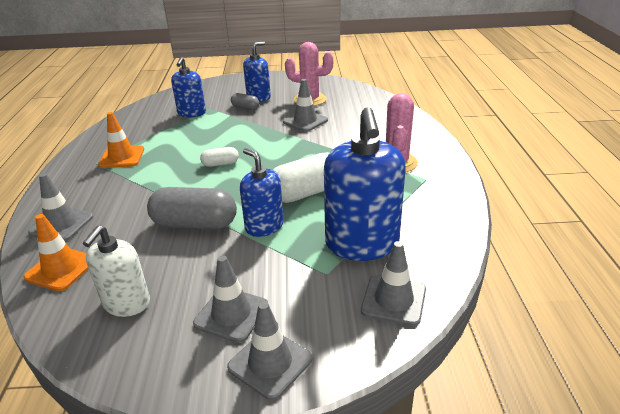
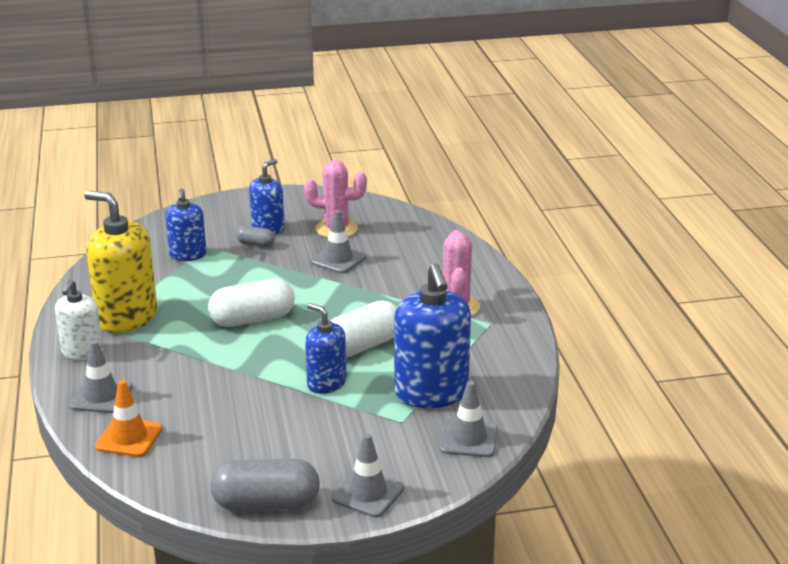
camera: 10 degrees left, 5 degrees down
(122, 157) = (127, 317): orange traffic cone -> yellow soap dispenser
(126, 303) = (214, 461): white soap dispenser -> white soap dispenser (82, 352)
(195, 224) = (251, 386): grey capsule -> grey capsule (266, 503)
(220, 164) = (252, 319): white capsule -> white capsule, size x1.95
(231, 314) = (320, 461): grey traffic cone -> none

